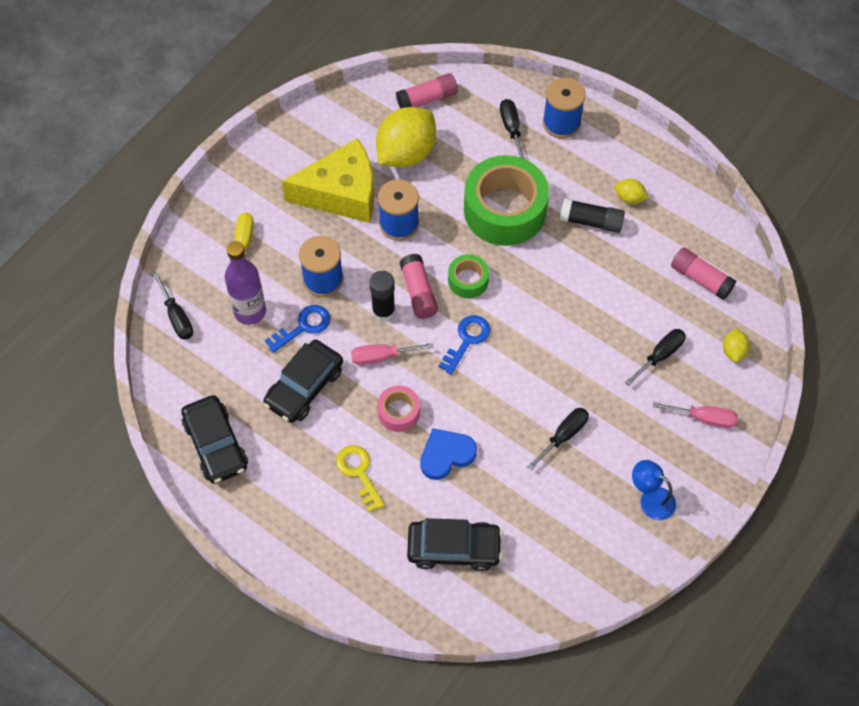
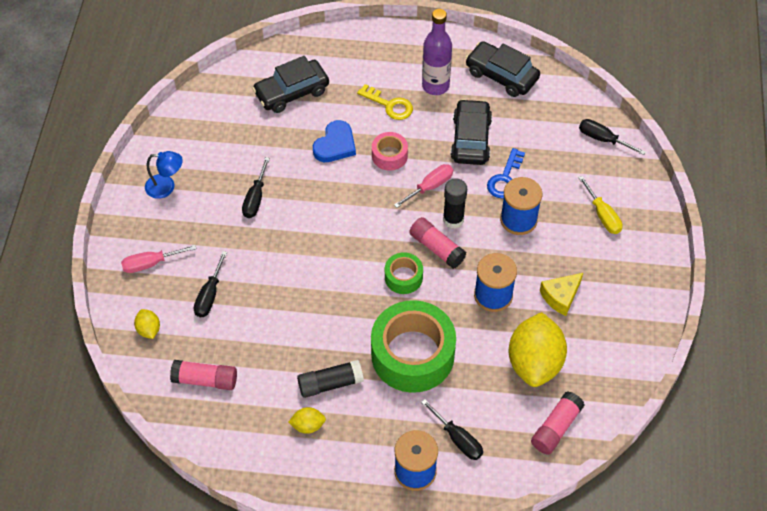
camera: 150 degrees right, 5 degrees down
(250, 311) = (554, 169): purple bottle -> purple bottle (435, 86)
(341, 193) = (560, 297): yellow cheese -> yellow cheese, size x0.50
(467, 340) = (373, 230): blue key -> none

